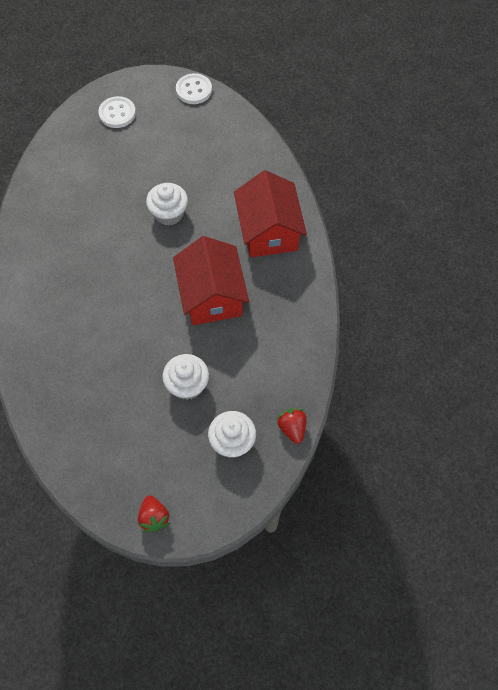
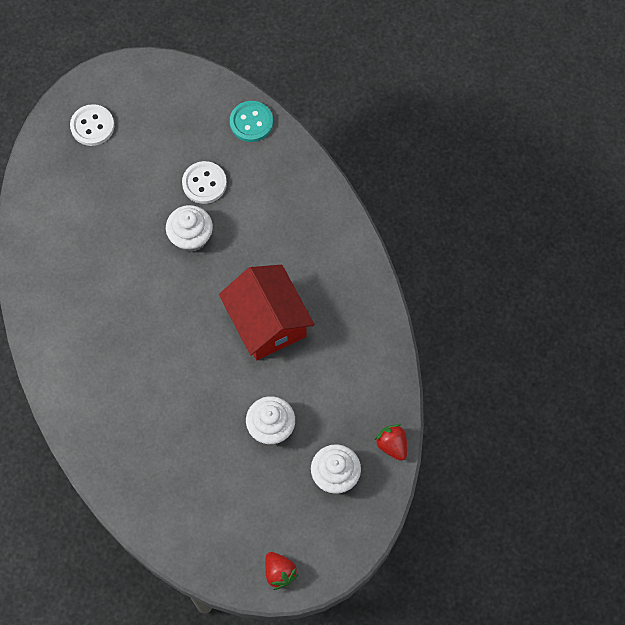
camera: 15 degrees left, 5 degrees up
(194, 90) = (171, 75): white button -> white button (204, 183)
(247, 138) = (251, 122): none -> turquoise button
(269, 231) = (307, 231): red house -> none

